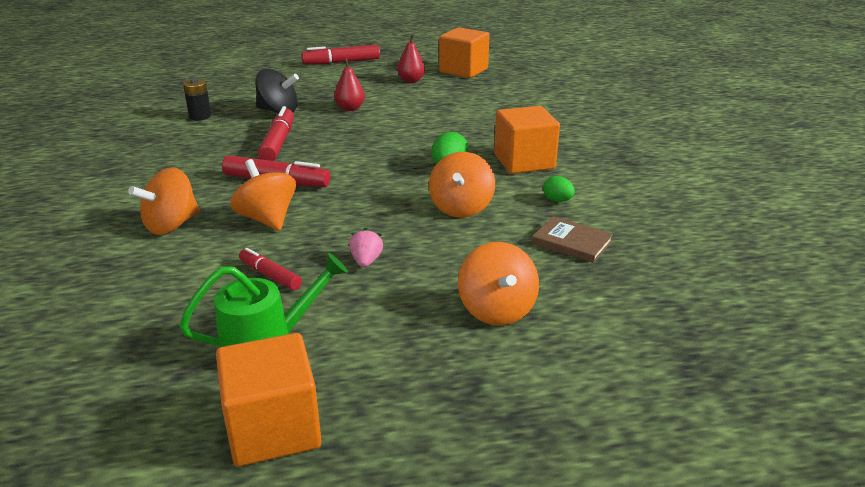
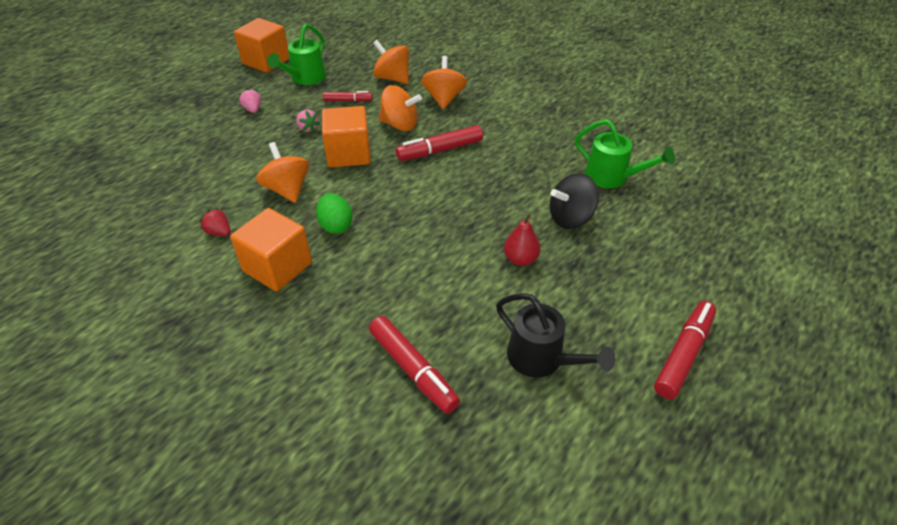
camera: 140 degrees right, 15 degrees up
(200, 116) = (612, 177): black battery -> green watering can
(278, 143) = (501, 183): red marker -> red marker (413, 370)
(403, 324) = (253, 109): none -> pink strawberry
(411, 80) = (542, 359): red pear -> black watering can
(463, 70) = (517, 441): orange cube -> orange cube (349, 154)
(496, 310) = (210, 135): orange spinning top -> orange spinning top (392, 78)
(557, 200) = (219, 232): green egg -> red strawberry
(571, 242) = (188, 197): brown book -> none

